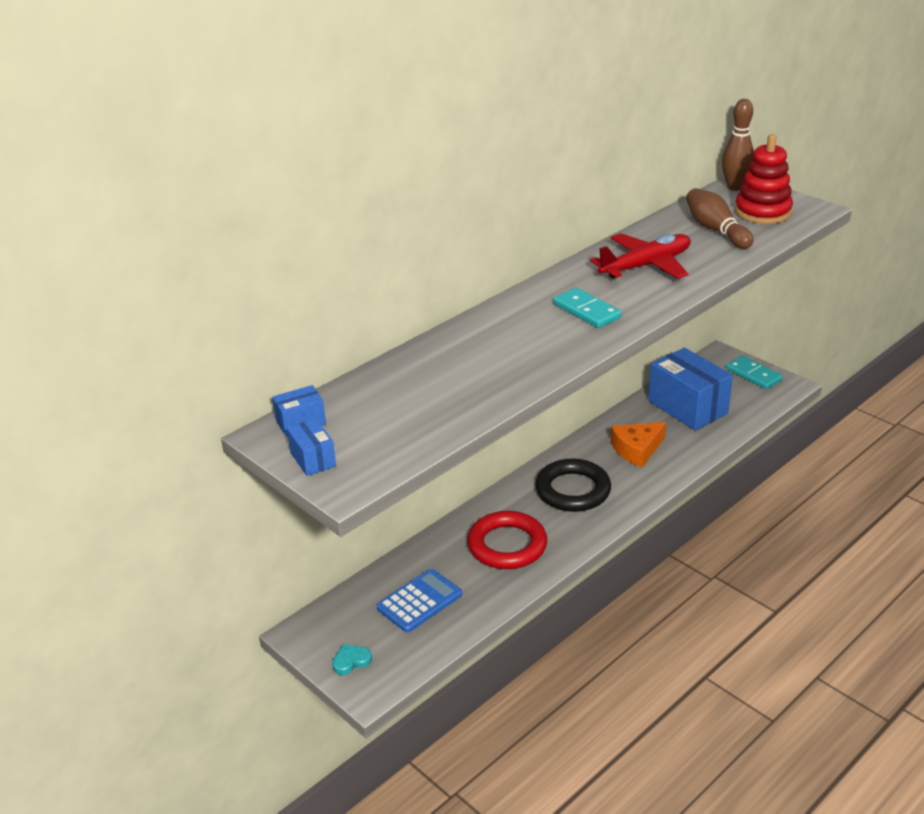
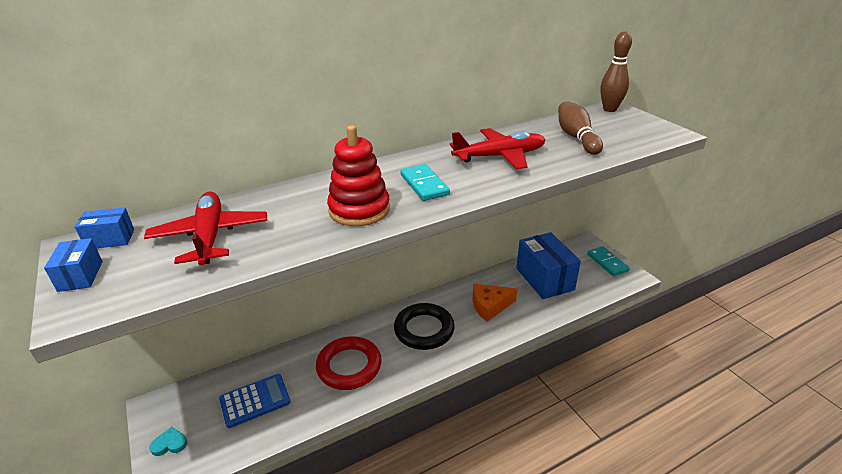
camera: 15 degrees right, 0 degrees up
(406, 401) = (210, 236): none -> red plane
(762, 212) = (624, 129): red stacking toy -> red stacking toy (359, 210)

